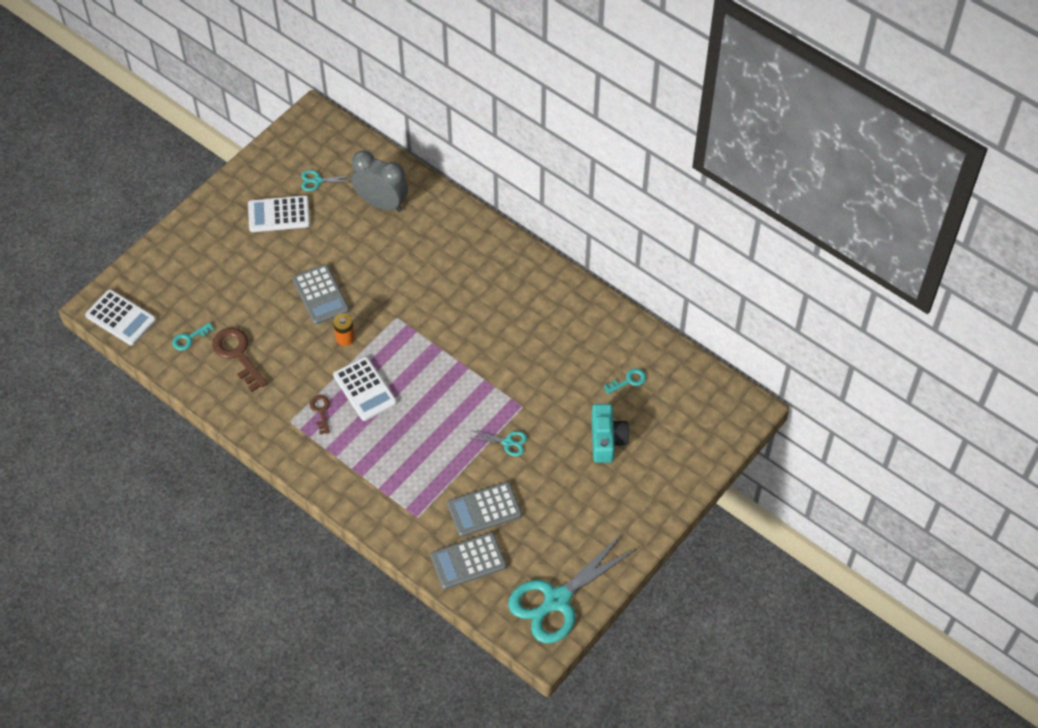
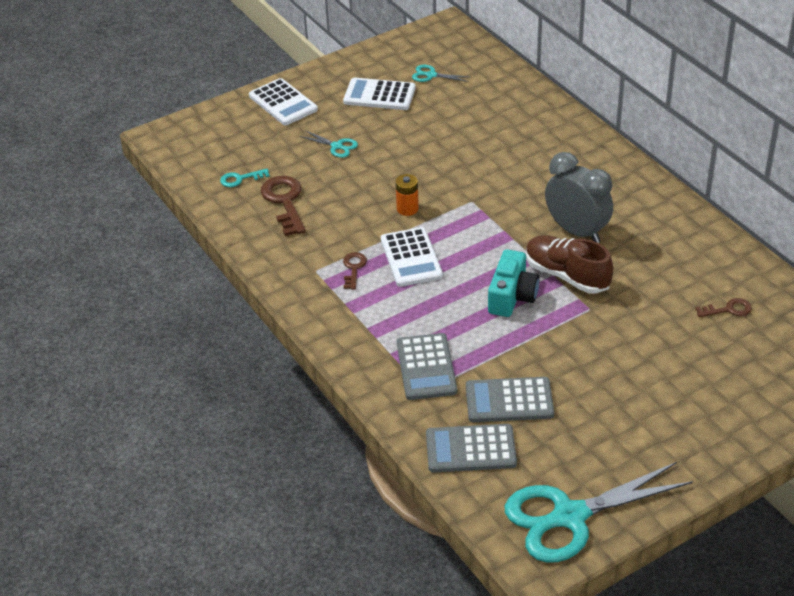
camera: 20 degrees right, 15 degrees down
(121, 318) = (178, 149): white calculator -> white calculator (283, 103)
(320, 295) = (396, 167): grey calculator -> grey calculator (426, 367)
(382, 203) = (492, 104): grey clock -> grey clock (577, 231)
(495, 377) = (567, 275): none -> brown shoe
(508, 442) = (561, 340): turquoise scissors -> turquoise scissors (337, 146)
(606, 440) = (684, 362): turquoise camera -> turquoise camera (512, 296)
(628, 381) = (728, 310): turquoise key -> brown key

